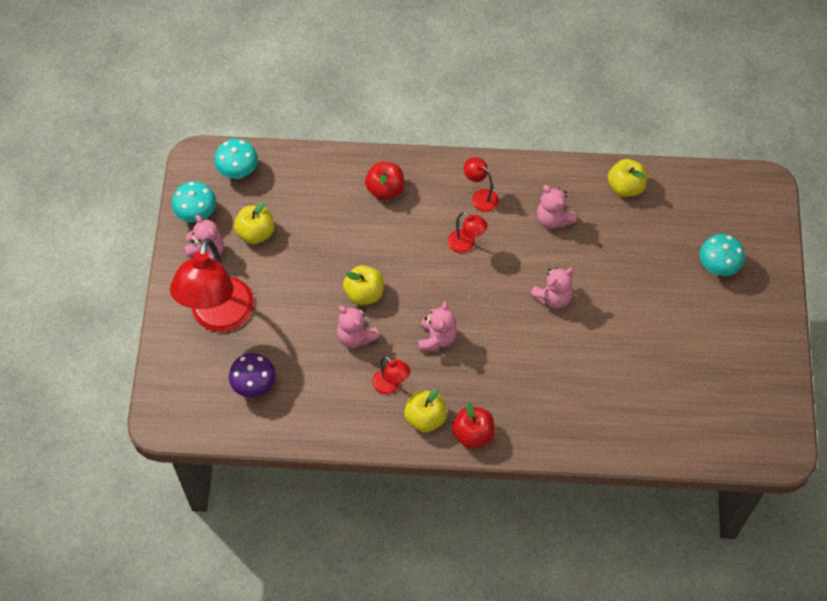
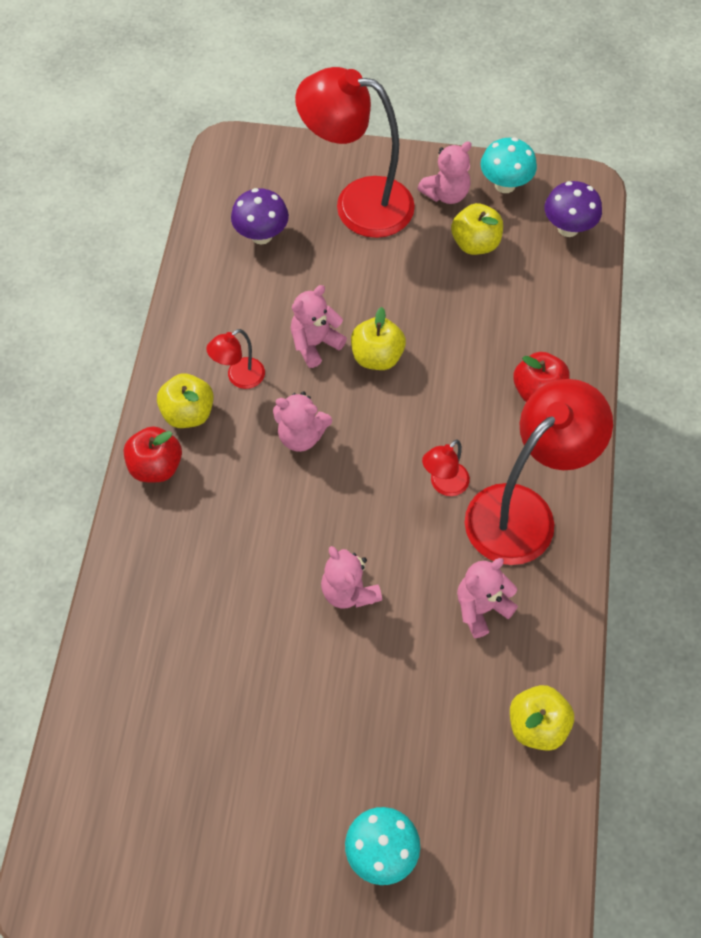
camera: 95 degrees right, 0 degrees up
(238, 172) = (568, 228): turquoise mushroom -> purple mushroom
(480, 197) = (523, 511): red lamp -> red lamp, size x2.26

